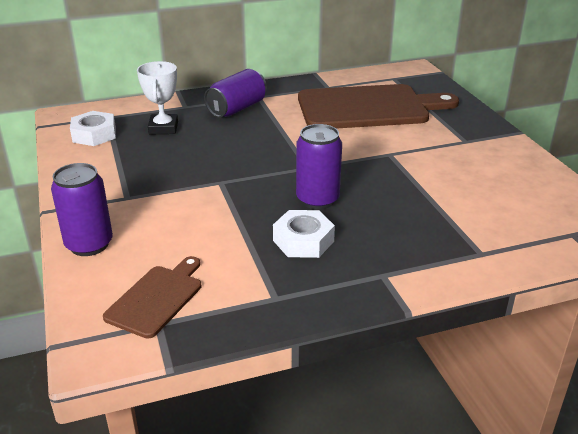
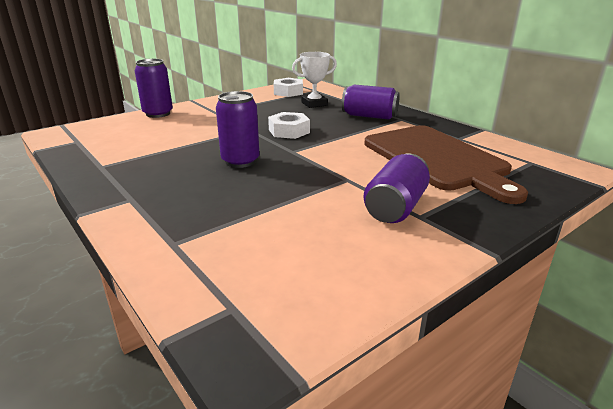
camera: 70 degrees right, 5 degrees down
(157, 298) = (102, 137): brown cutting board -> none
(303, 241) = (176, 164): white nut -> white nut (289, 131)
(449, 146) = (395, 207): none -> purple can

